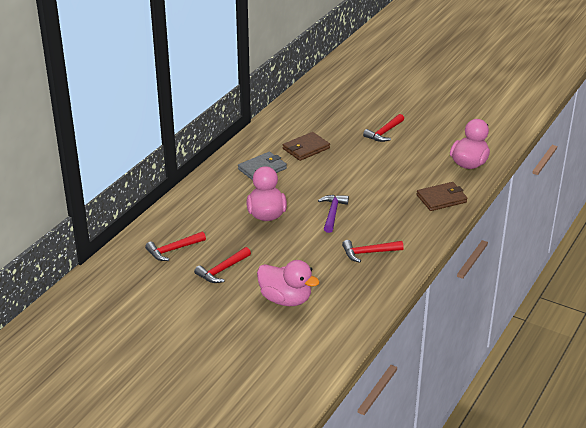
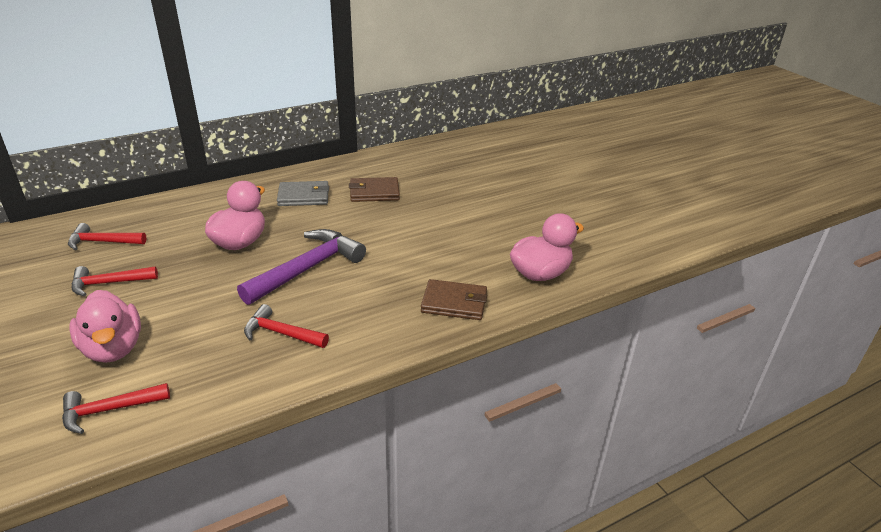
camera: 30 degrees right, 0 degrees up
(332, 213) = (307, 268): purple hammer -> purple hammer, size x1.70
(384, 133) = (478, 205): red hammer -> red hammer (109, 410)

